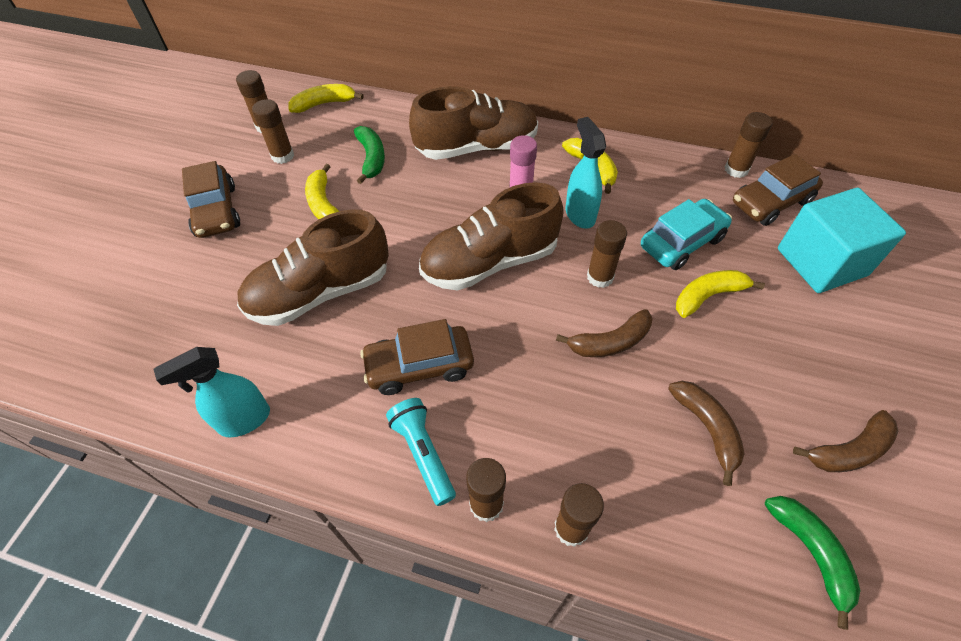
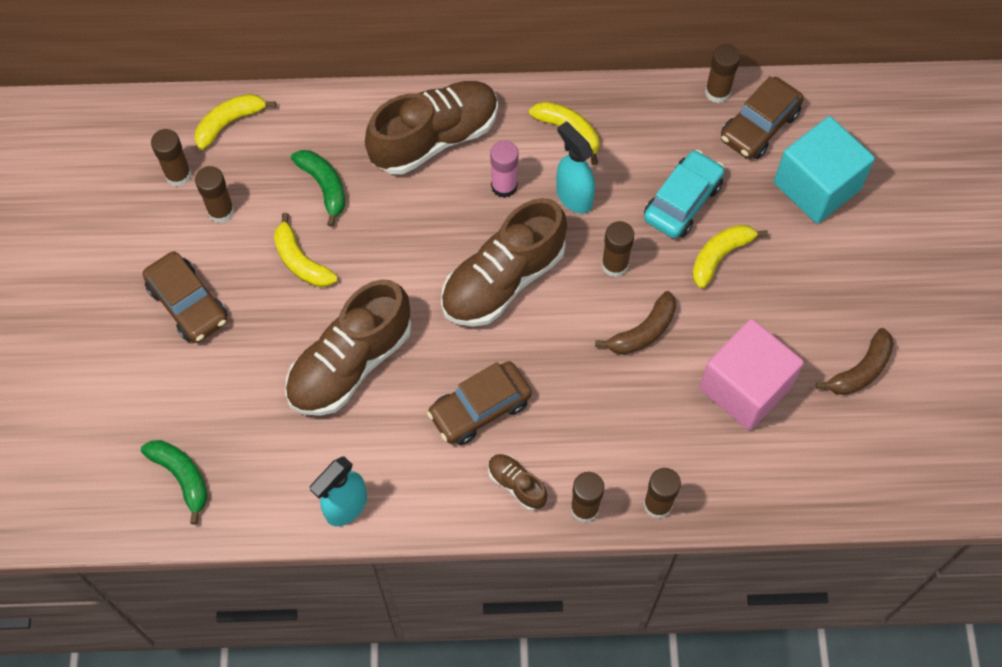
camera: 20 degrees left, 10 degrees up
(423, 454) = (516, 485): turquoise flashlight -> brown shoe
(707, 429) = (745, 387): brown banana -> pink cube
(810, 553) = (841, 463): green banana -> green banana (182, 477)

